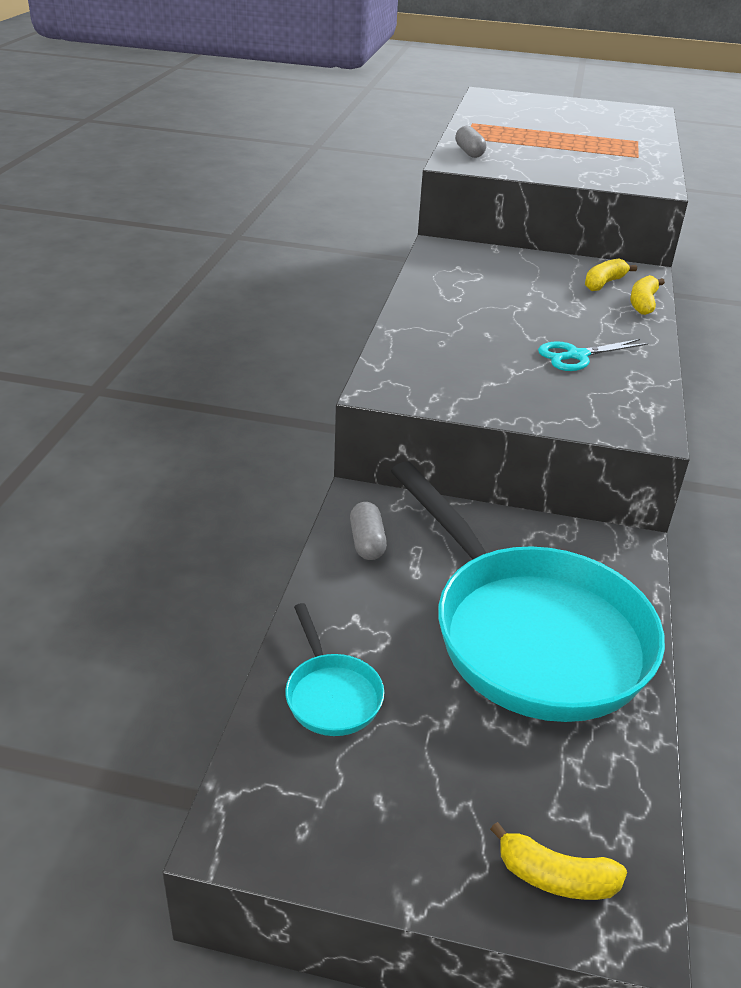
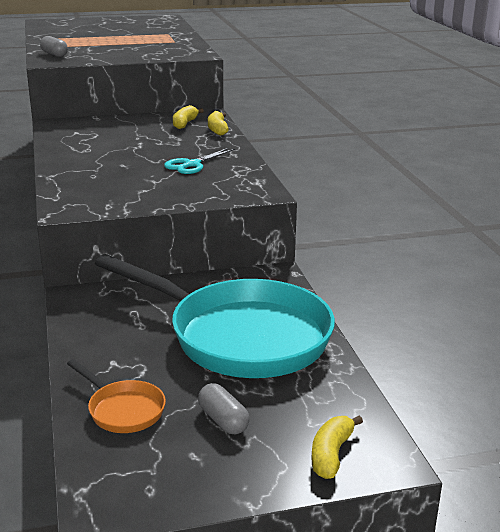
camera: 25 degrees left, 10 degrees down
(331, 694) = (123, 410): turquoise pan -> orange pan
(367, 542) = (94, 318): grey capsule -> grey capsule (223, 420)
(555, 877) = (331, 454): yellow banana -> yellow banana turned 120 degrees clockwise

